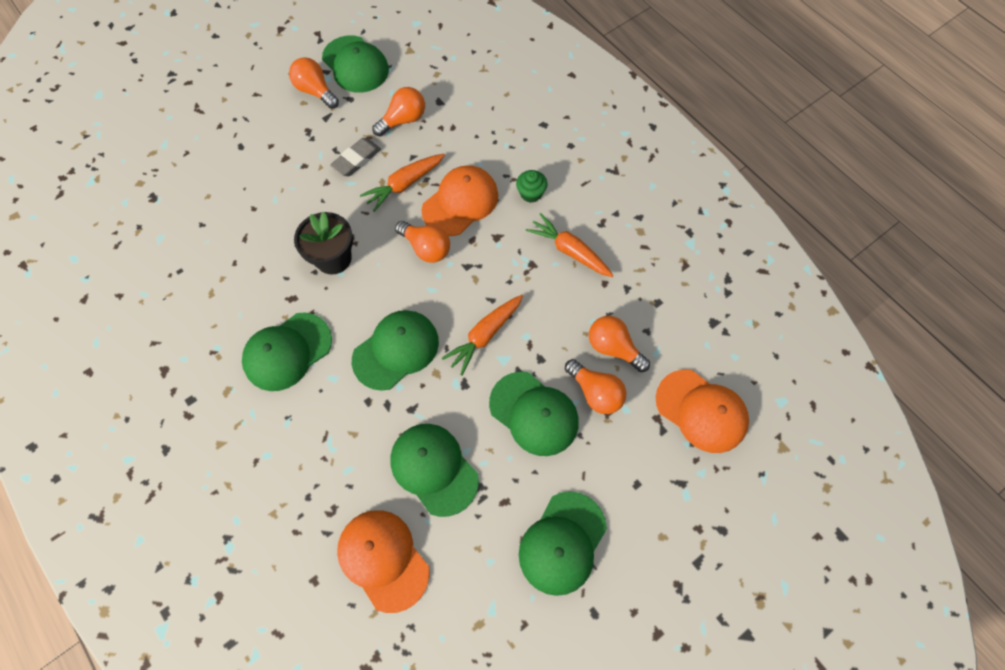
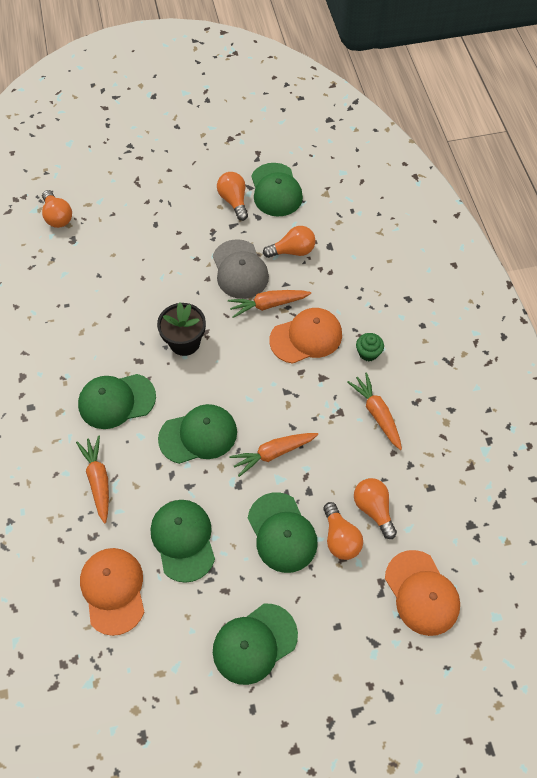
camera: 25 degrees right, 5 degrees down
(308, 446) = (98, 480): none -> orange carrot
(357, 160) = (240, 269): grey eraser -> grey cap
(426, 248) = (261, 363): orange light bulb -> orange light bulb (57, 217)

